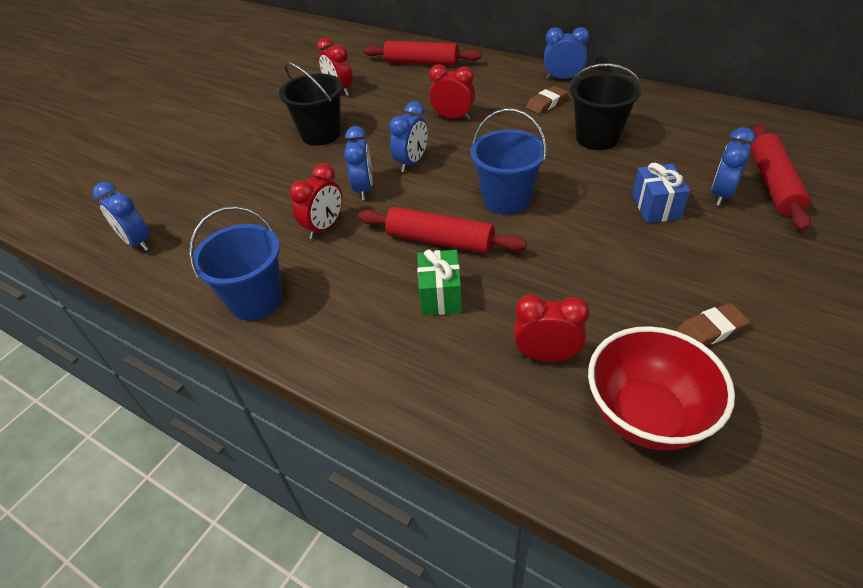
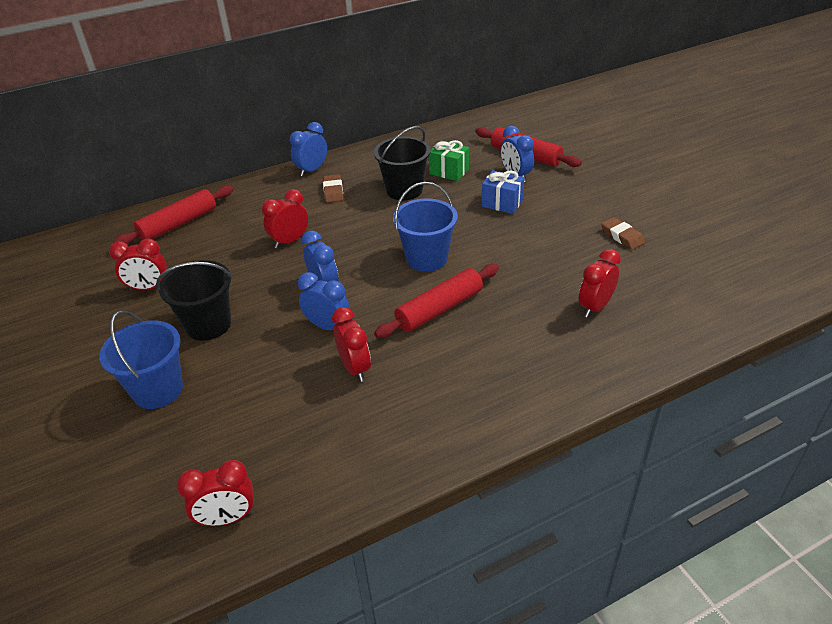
camera: 60 degrees left, 5 degrees down
(137, 242) = (227, 518): blue clock -> red clock
(256, 300) = (409, 442): blue bucket -> blue bucket (158, 390)
(440, 296) = (500, 332): green gift -> green gift (449, 171)
(646, 416) = (668, 290): red bowl -> none
(711, 330) = (622, 236): brown eraser -> brown eraser turned 45 degrees counterclockwise

